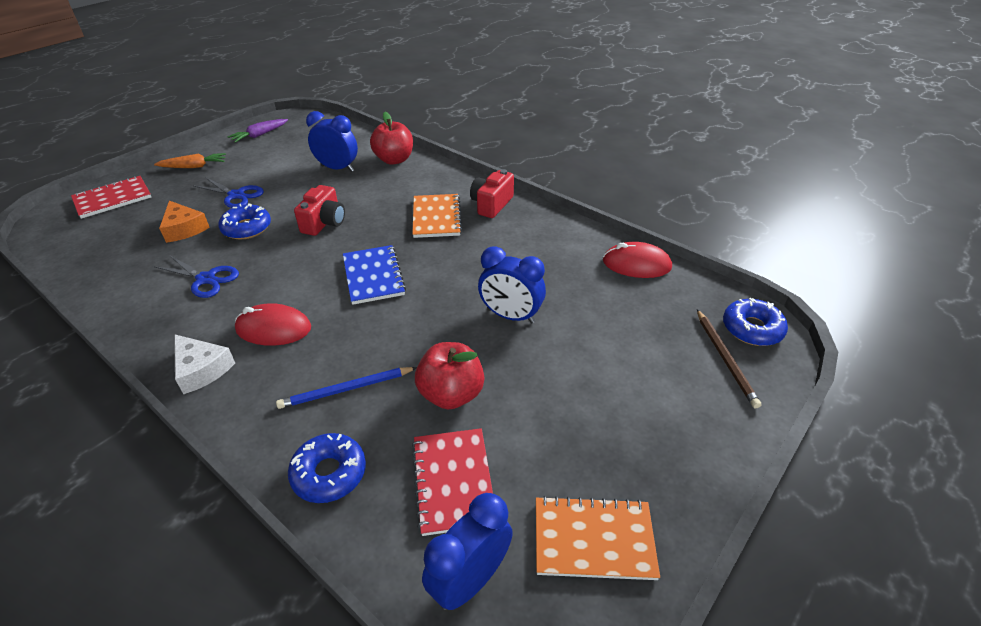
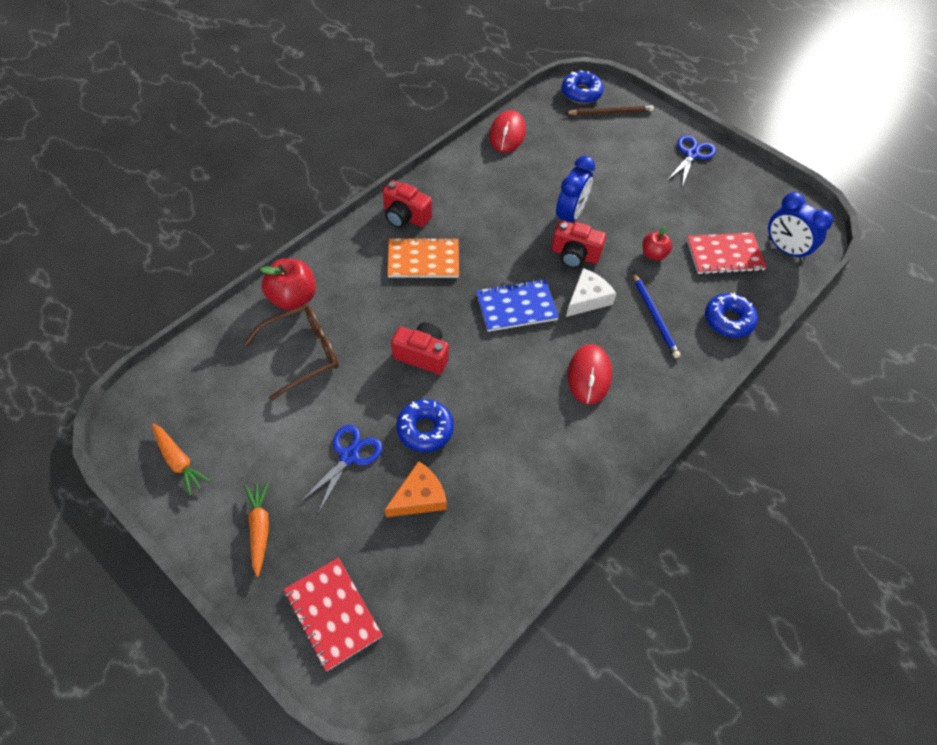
camera: 90 degrees left, 15 degrees up
(201, 369) = (641, 421): white cheese -> white cheese (587, 299)
(206, 279) = (516, 448): blue scissors -> blue scissors (692, 154)
(260, 135) = (178, 461): purple carrot -> orange carrot
(337, 168) = (302, 354): blue clock -> brown glasses
(446, 319) = (574, 255): none -> red camera
(451, 394) = (653, 254): red apple -> red apple, size x0.60
(593, 539) = (751, 196): orange notebook -> none

